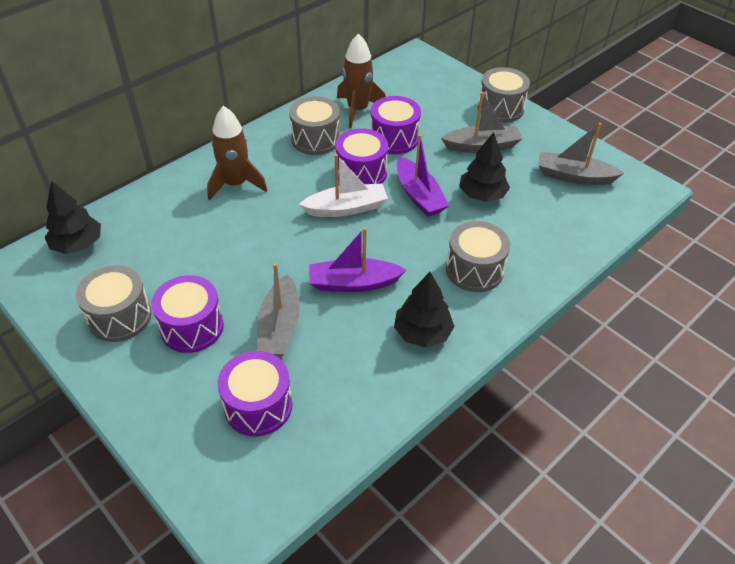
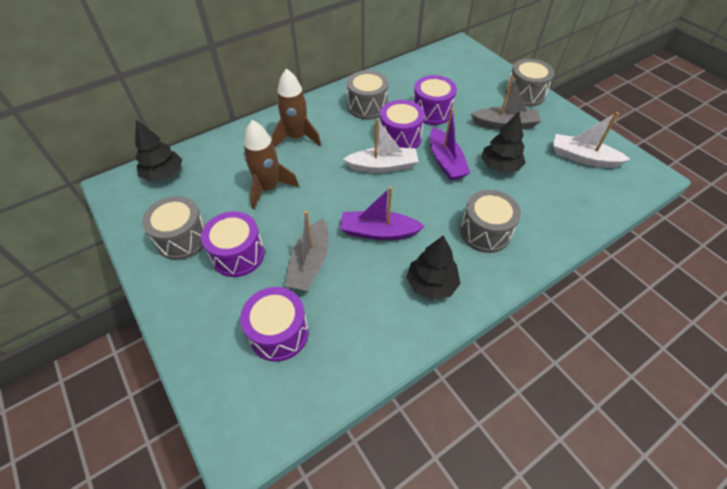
camera: 10 degrees right, 5 degrees up
(358, 110) = (405, 86): brown rocket -> brown rocket (269, 188)
(573, 176) = (583, 158): grey boat -> white boat

